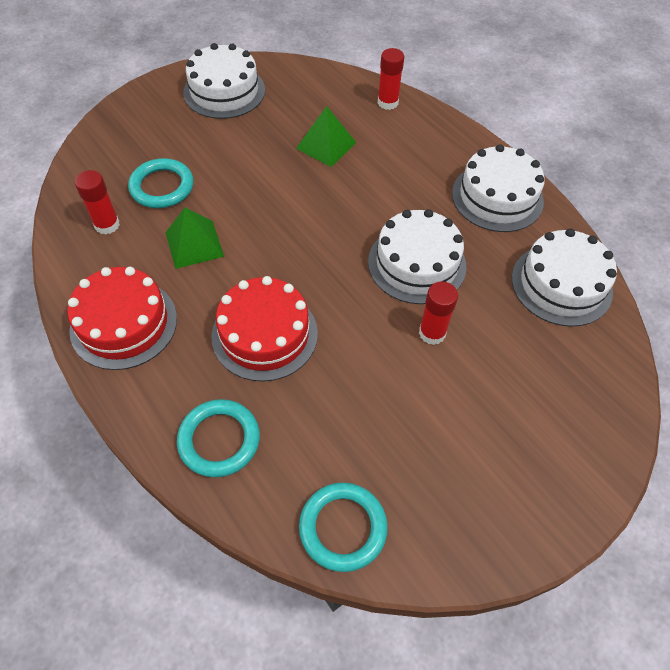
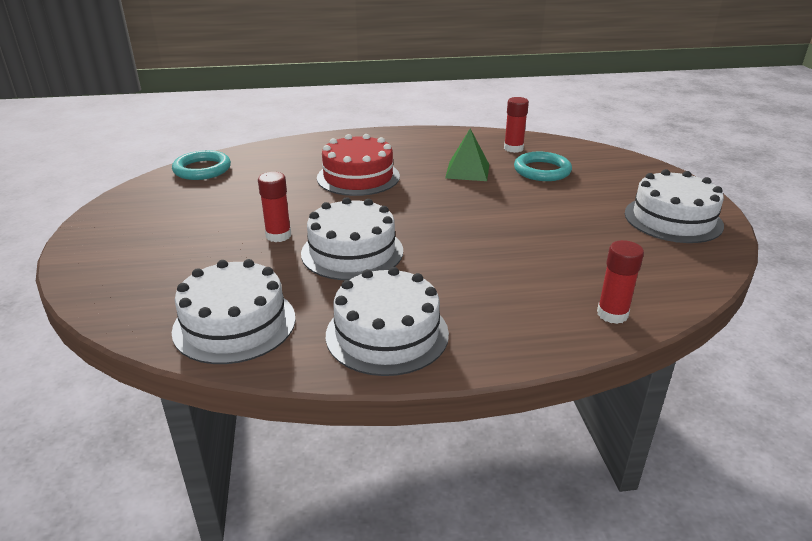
camera: 120 degrees right, 25 degrees down
(124, 323) = (417, 141): red cake -> none
(219, 440) = (302, 151): turquoise ring -> none
(326, 145) = (552, 251): green pyramid -> none

